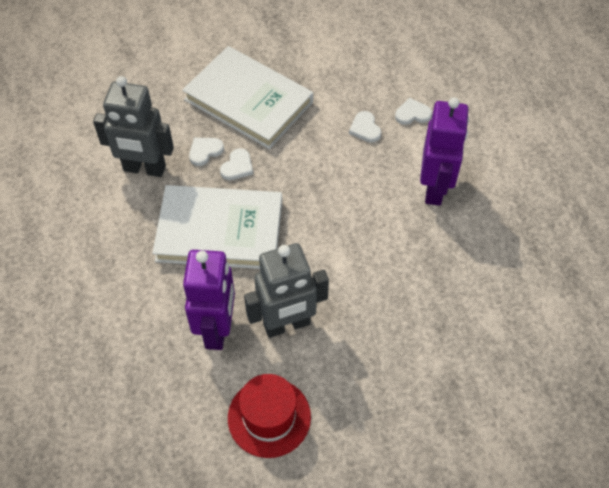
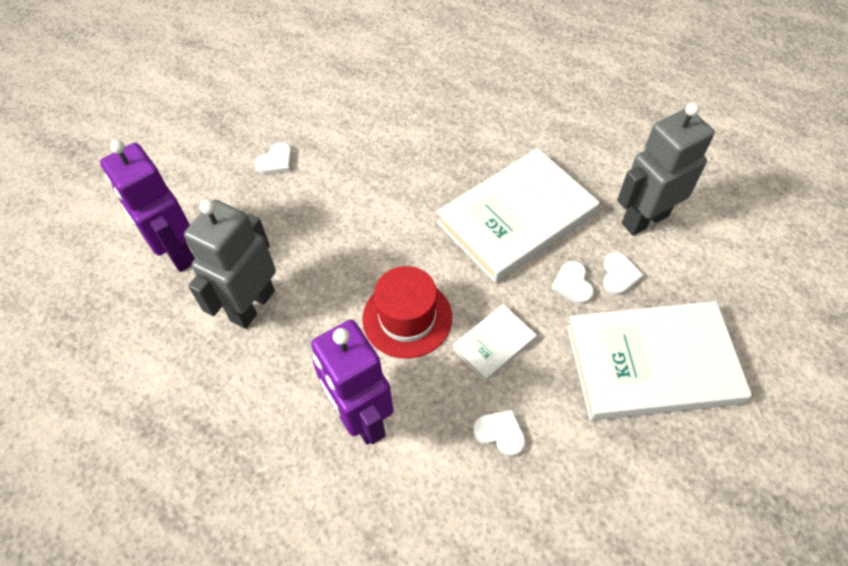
camera: 140 degrees right, 0 degrees up
(217, 329) = (432, 152): purple robot -> purple robot (176, 252)
(269, 417) = (335, 129): red hat -> red hat (407, 318)
(287, 324) = (382, 191): grey robot -> grey robot (252, 305)
(321, 170) = (494, 344): none -> white book
(412, 114) = (468, 502): white heart -> white heart (276, 161)

